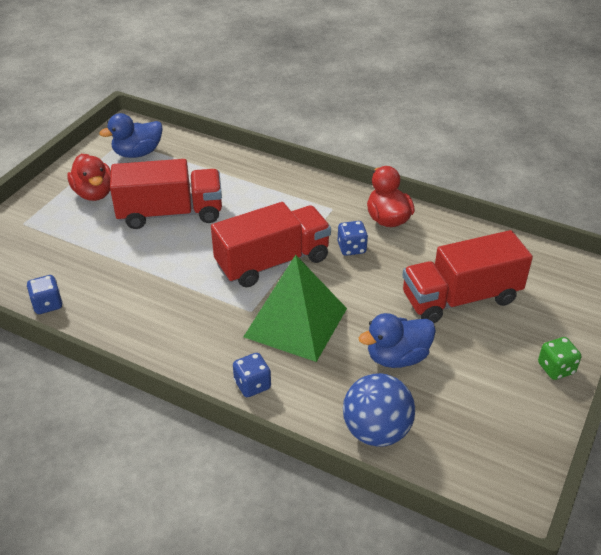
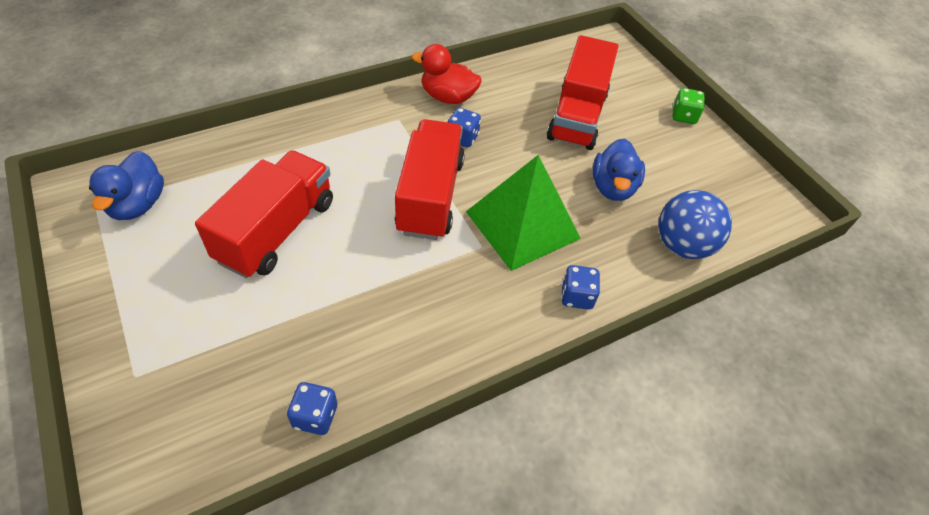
camera: 60 degrees left, 10 degrees up
(94, 193) = (162, 278): red duck -> none

